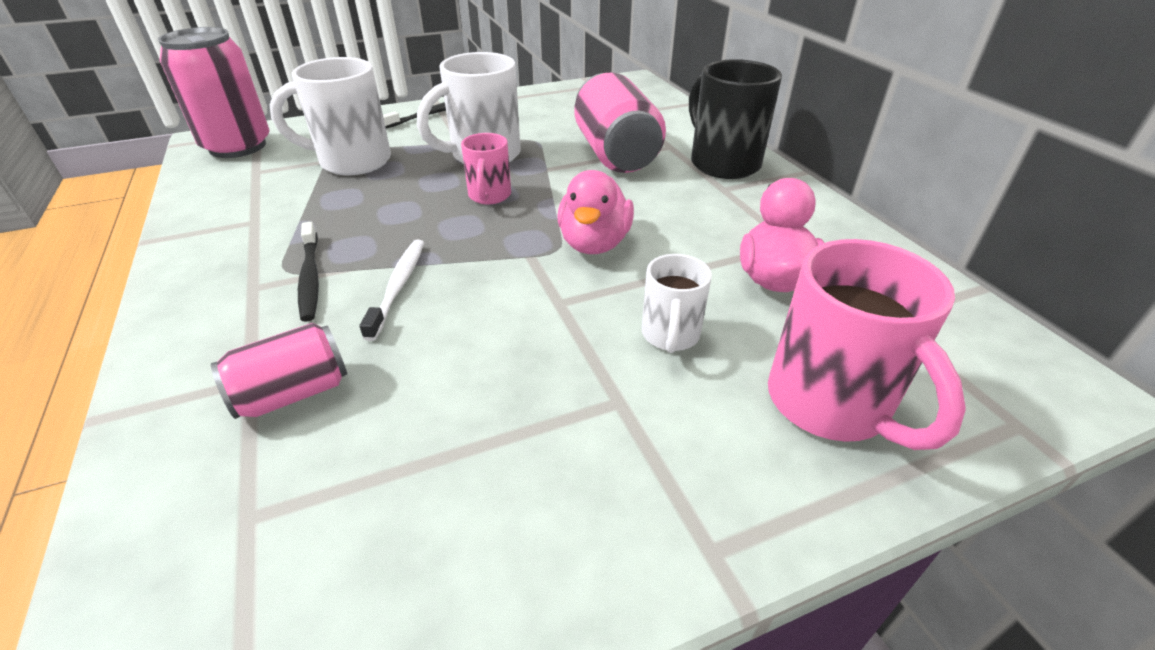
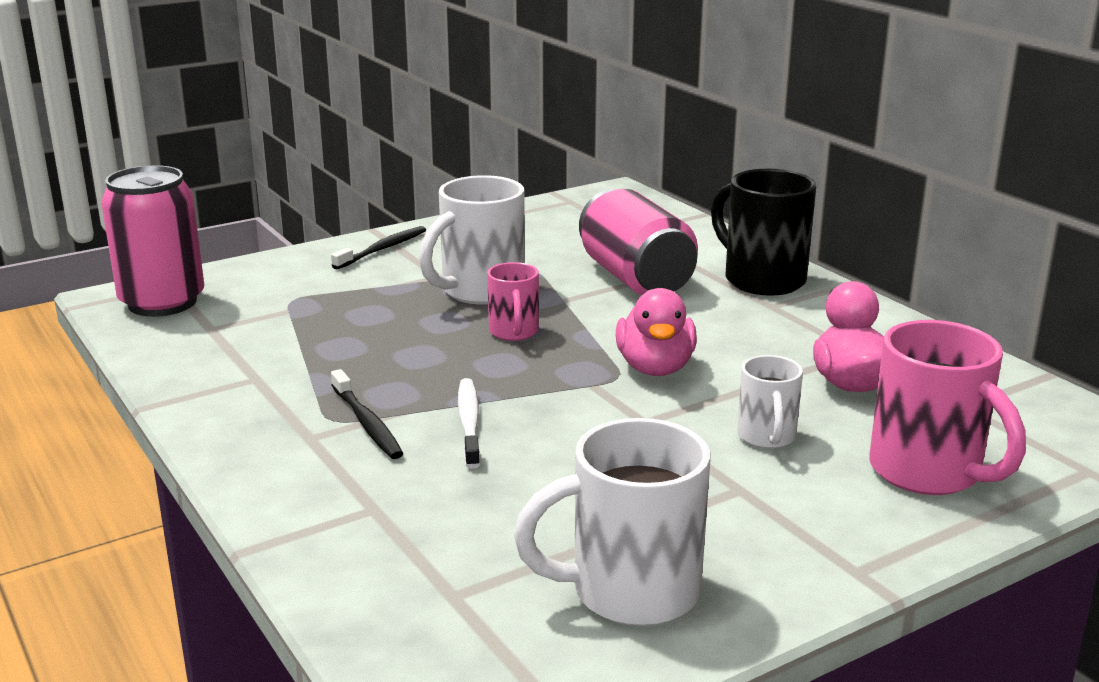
camera: 10 degrees left, 15 degrees down
(293, 393) = (427, 513): pink can -> none
(352, 162) = (323, 309): white mug -> white mug (629, 592)

